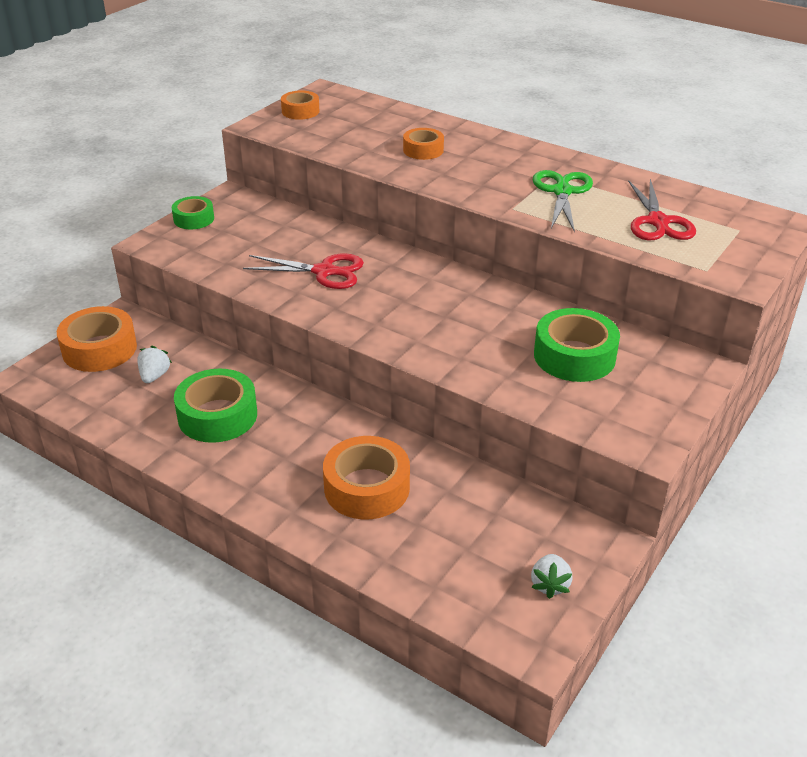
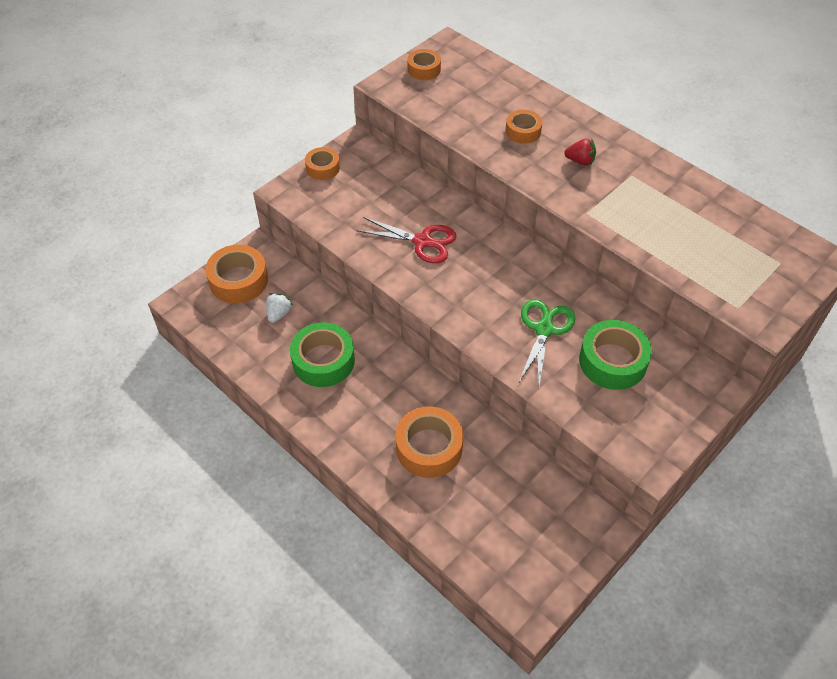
camera: 10 degrees right, 15 degrees up
(194, 219) = (323, 168): green tape -> orange tape
(493, 168) = (580, 161): none -> red strawberry
(550, 585) = (553, 558): white strawberry -> none
(562, 192) = (634, 197): green scissors -> green scissors (544, 329)
(658, 222) = (710, 244): red scissors -> none

